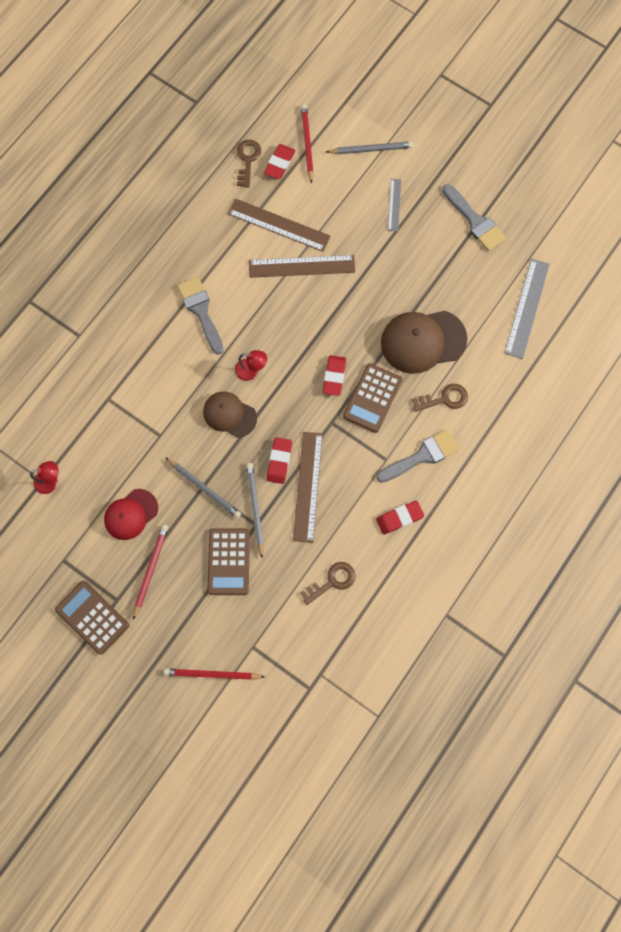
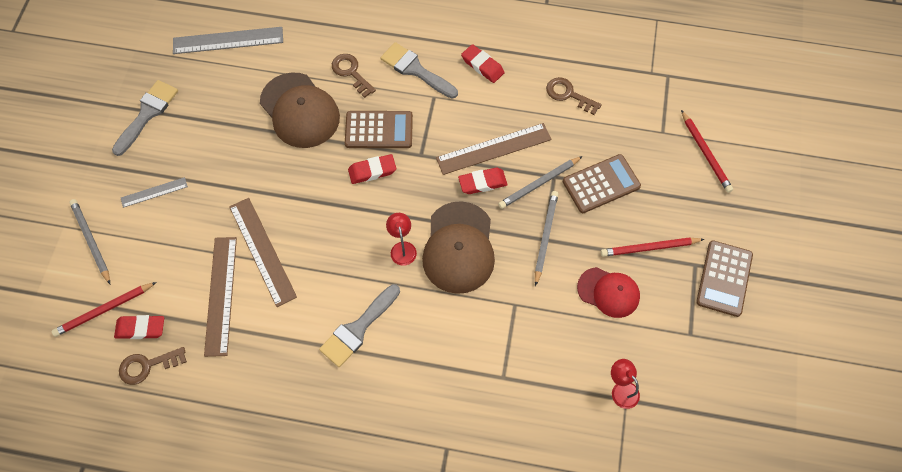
camera: 115 degrees left, 10 degrees down
(229, 415) = (459, 248): brown cap -> brown cap, size x1.58

